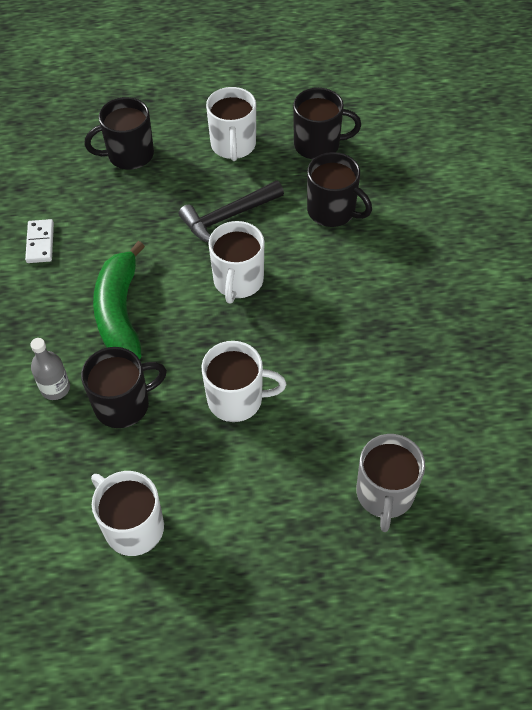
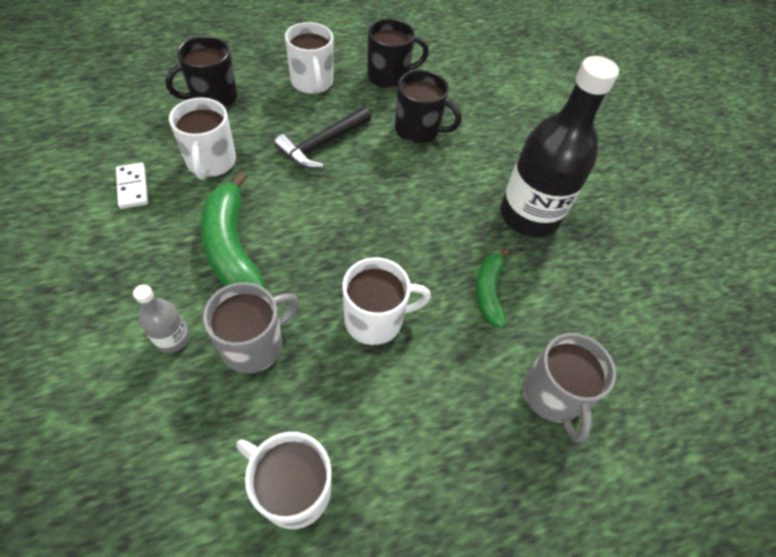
camera: 20 degrees left, 0 degrees up
(123, 404) = (254, 344): black mug -> grey mug
(238, 281) = (346, 201): white mug -> white mug (211, 162)
(354, 390) = (489, 291): none -> green banana
(423, 318) = (529, 215): none -> black bottle

